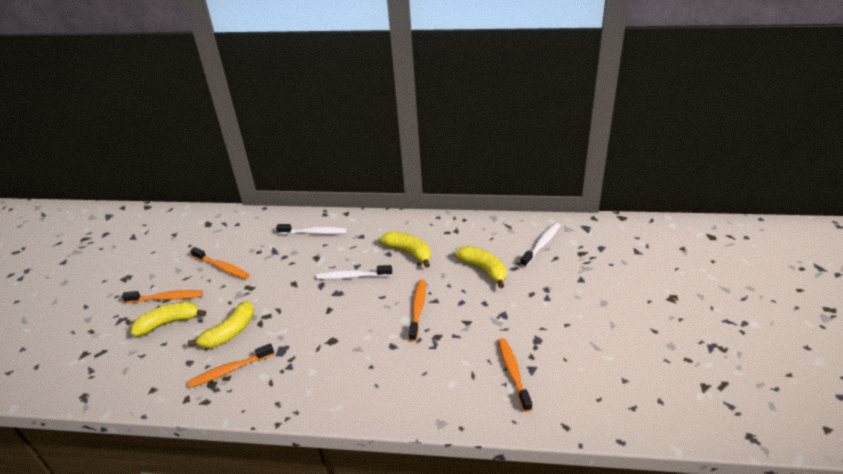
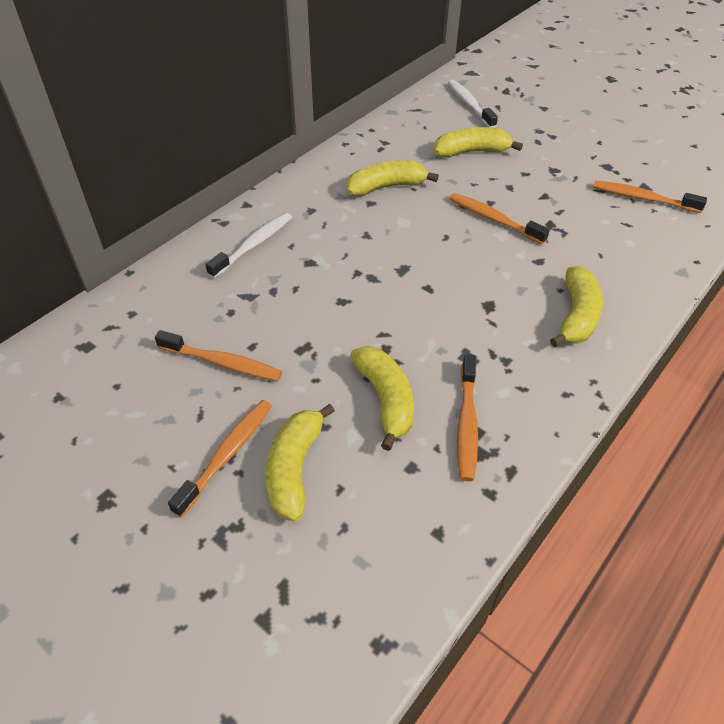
camera: 60 degrees left, 10 degrees up
(222, 267) = (223, 363): orange toothbrush -> orange toothbrush turned 45 degrees clockwise
(350, 383) = (576, 316): none -> yellow banana
(352, 276) = (383, 245): white toothbrush -> none

